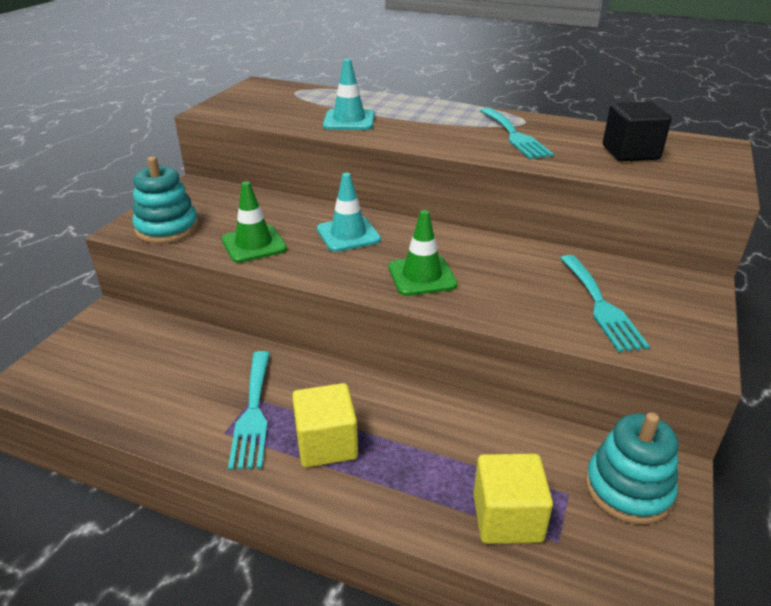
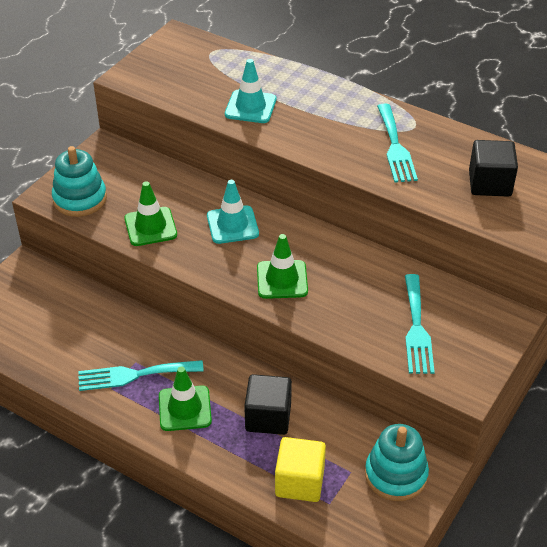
camera: 10 degrees right, 10 degrees up
(253, 413) = (134, 375): turquoise fork -> turquoise fork turned 75 degrees clockwise
(326, 444) = (185, 408): yellow cube -> green traffic cone
(437, 440) = (268, 417): none -> black cube

